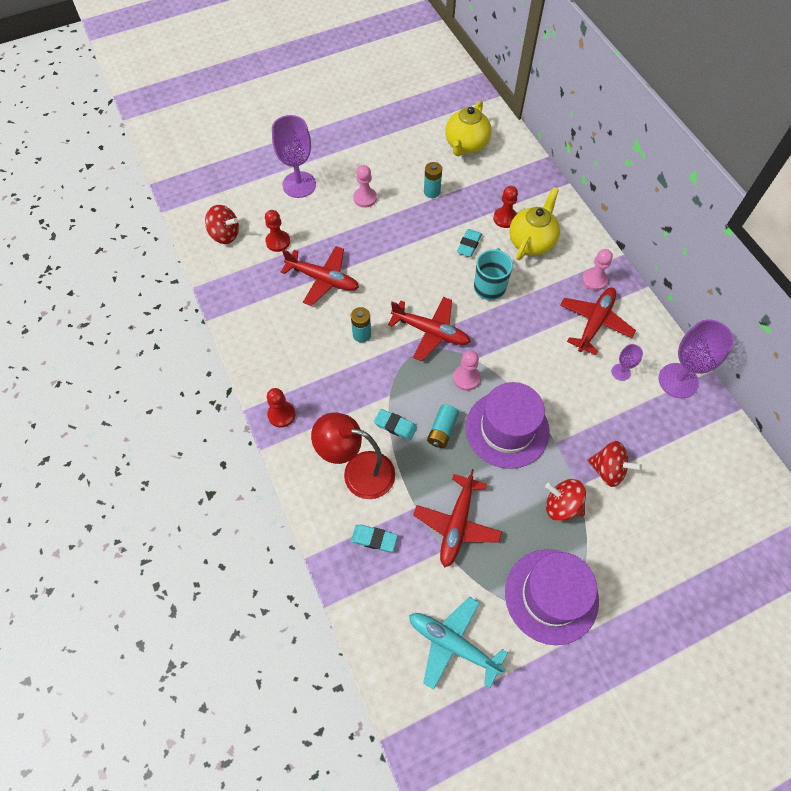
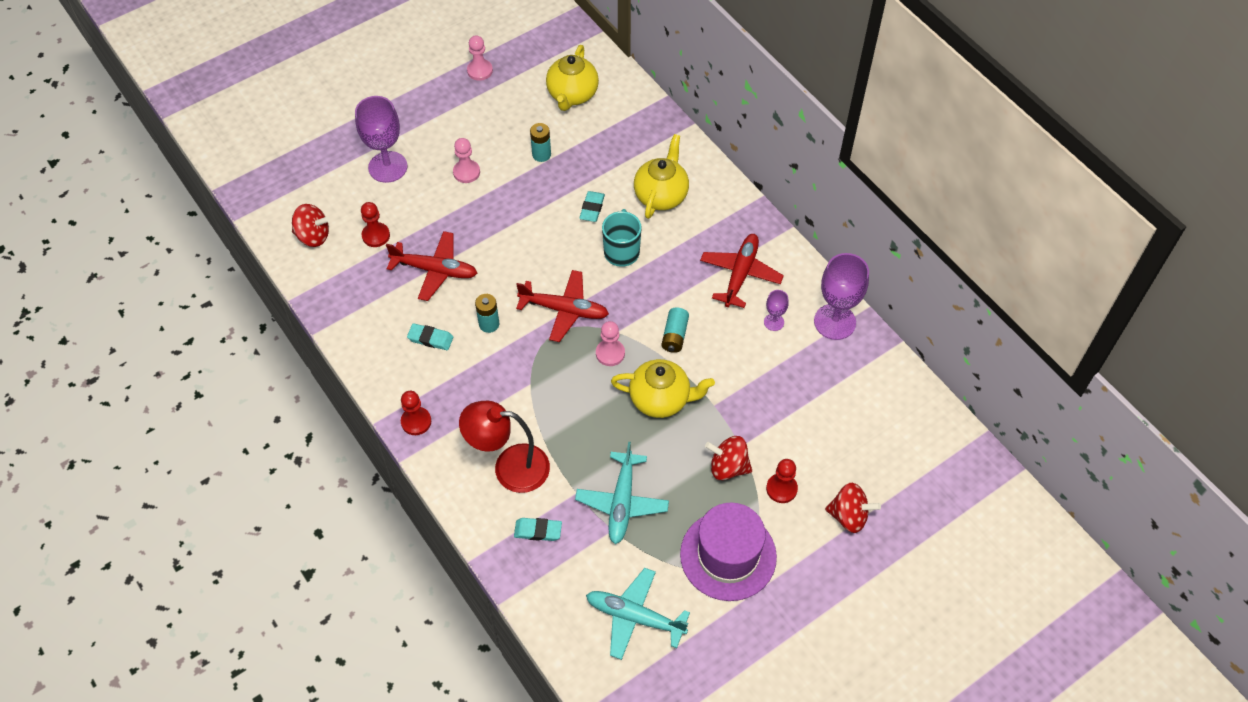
camera: 10 degrees left, 5 degrees down
(395, 426) = (541, 414): turquoise eraser -> turquoise eraser (430, 338)
(442, 430) = (592, 411): turquoise battery -> turquoise battery (675, 335)
(457, 524) = (622, 502): red plane -> turquoise plane
(505, 218) = (628, 173): red pawn -> red pawn (781, 489)
(507, 429) = (661, 399): purple hat -> yellow teapot
(594, 280) = (734, 228): pink pawn -> pink pawn (480, 71)
(608, 470) = (771, 424): red spinning top -> red spinning top (849, 516)

